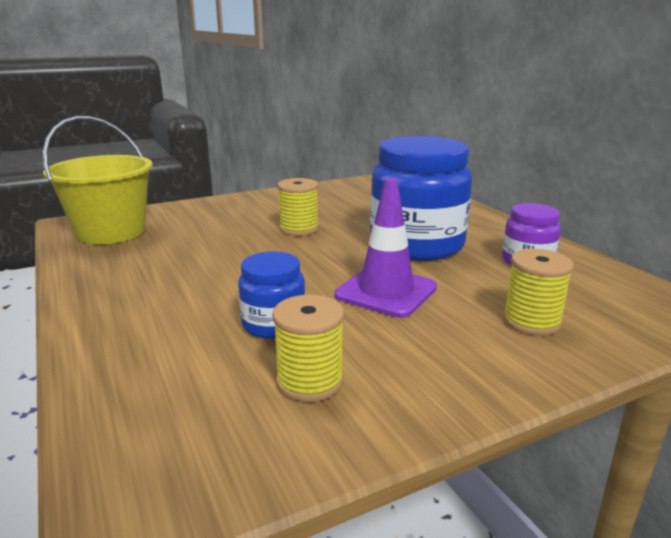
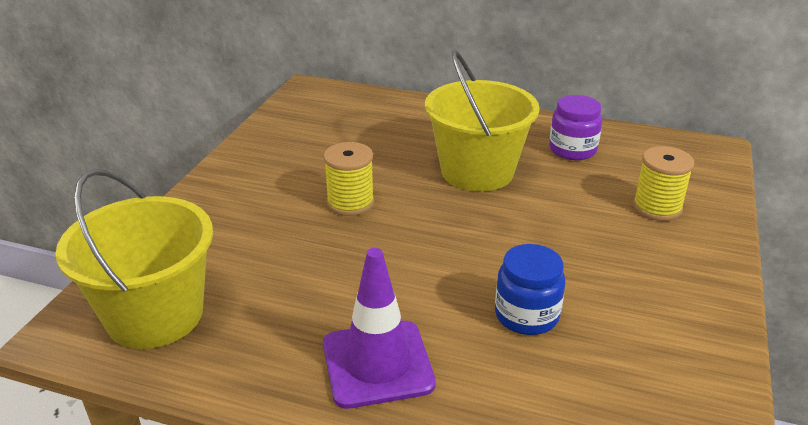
camera: 45 degrees left, 10 degrees up
(310, 381) = (633, 343): yellow spool -> none
(386, 291) = (540, 234): purple traffic cone -> purple traffic cone (377, 364)
(416, 245) = (477, 171): blue jar -> yellow bucket

